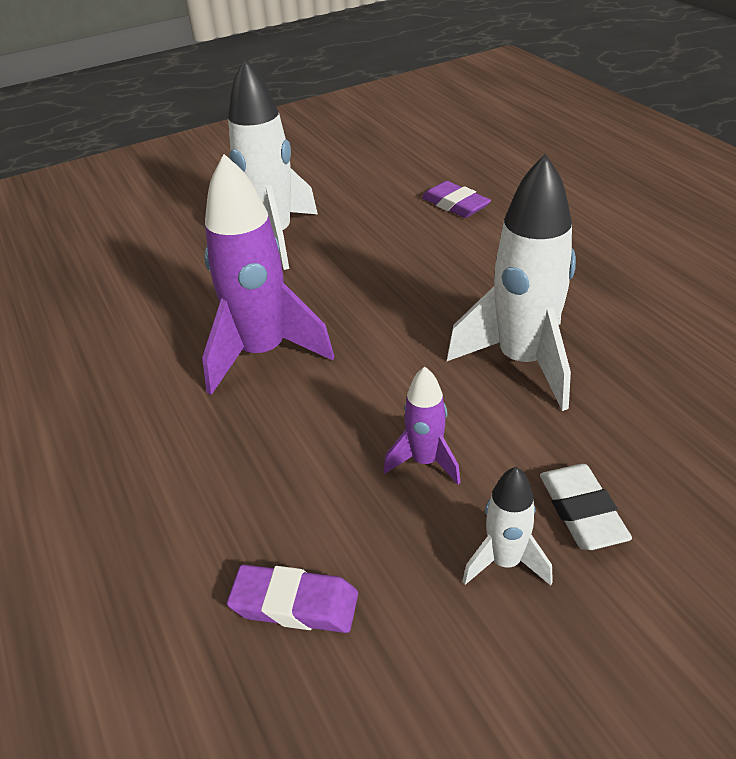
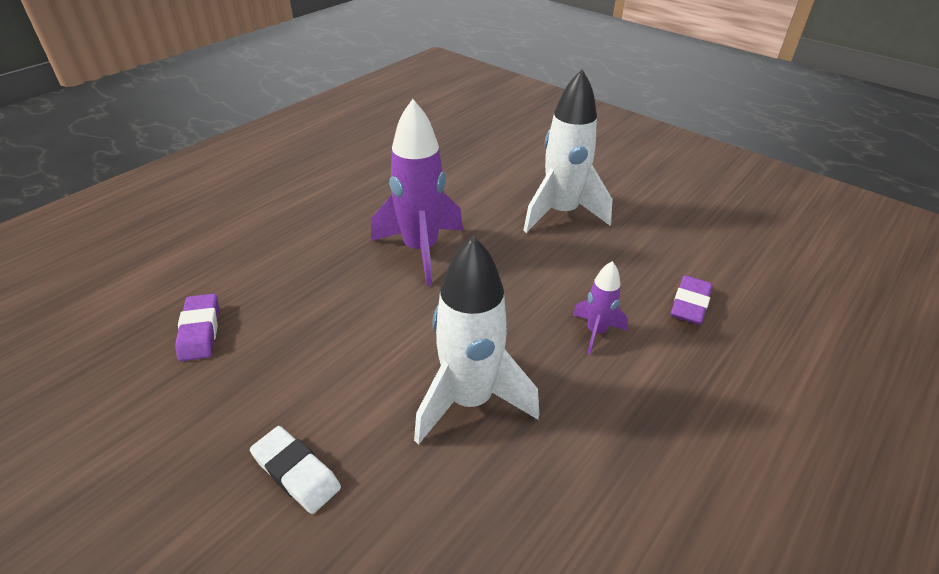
camera: 65 degrees right, 0 degrees up
(425, 461) = (332, 363): purple rocket -> purple rocket (596, 332)
(505, 562) = (240, 430): white rocket -> none
(581, 511) = (296, 472): white eraser -> white eraser turned 75 degrees clockwise

